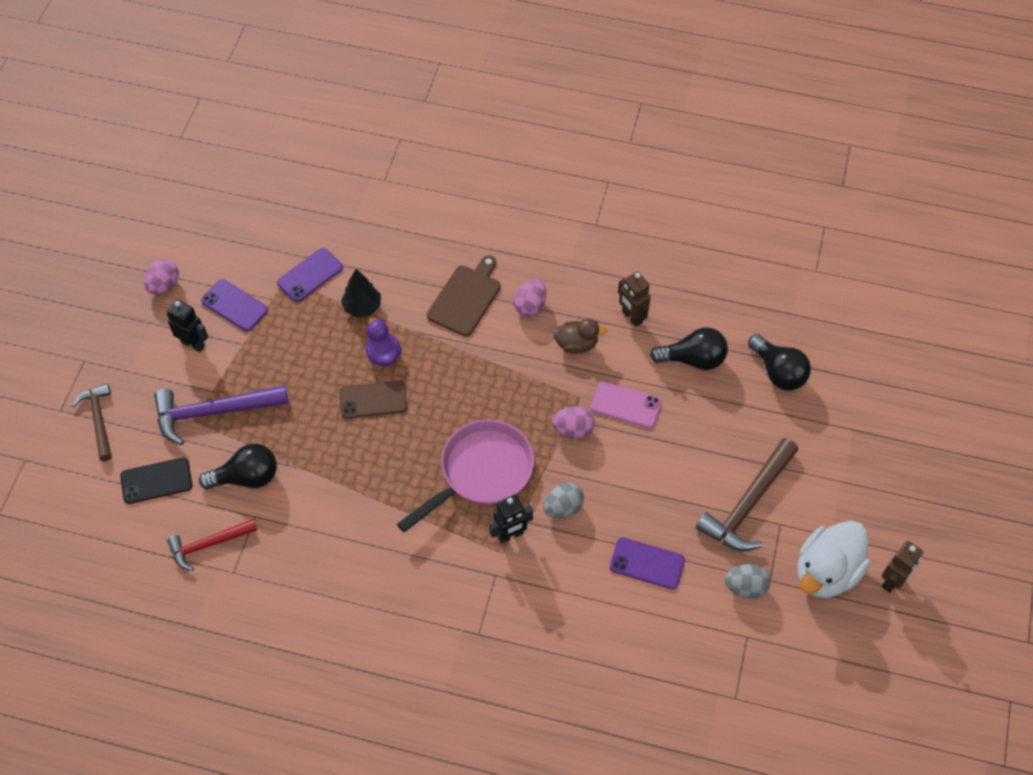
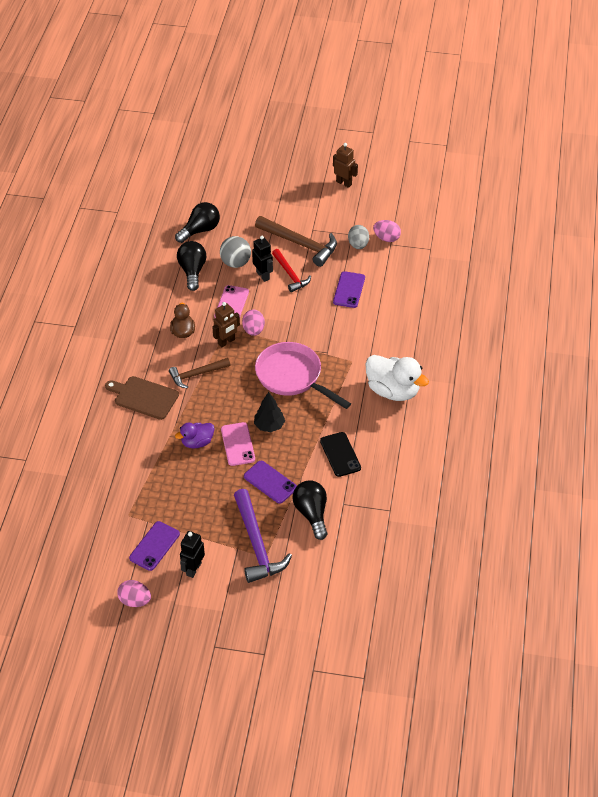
camera: 95 degrees left, 10 degrees down
(99, 420) = (270, 623): brown hammer -> brown hammer (196, 374)
(156, 481) = (321, 572): black phone -> black phone (340, 454)
(208, 544) = (370, 529): red hammer -> red hammer (290, 275)
(310, 275) = (123, 498): purple phone -> purple phone (270, 482)
(362, 307) = (154, 460): black tree -> black tree (269, 426)
(373, 400) = (238, 444): brown phone -> pink phone
(510, 535) = (338, 358): black robot -> black robot (263, 275)
(530, 306) = (150, 359): pink egg -> pink egg (386, 238)
(563, 508) = (314, 332): grey egg -> none
(631, 317) = (158, 303): brown robot -> brown robot (226, 342)
(709, 414) = (235, 263): none -> grey ball
(826, 572) = (342, 210): white duck -> white duck (393, 390)

